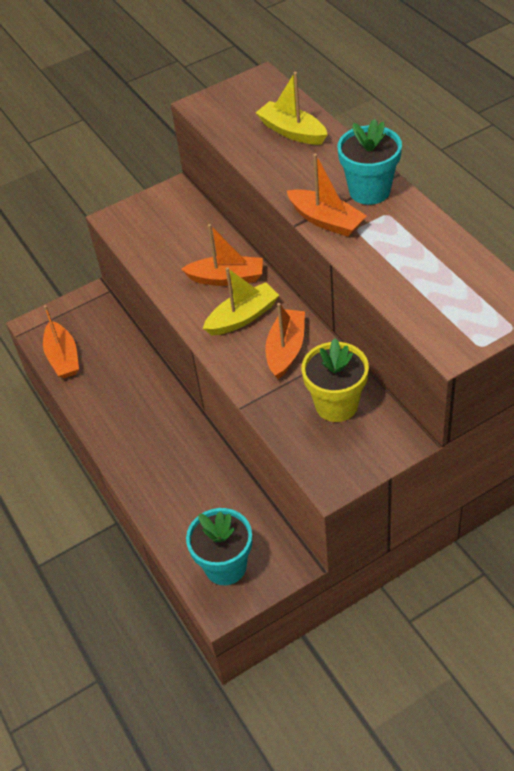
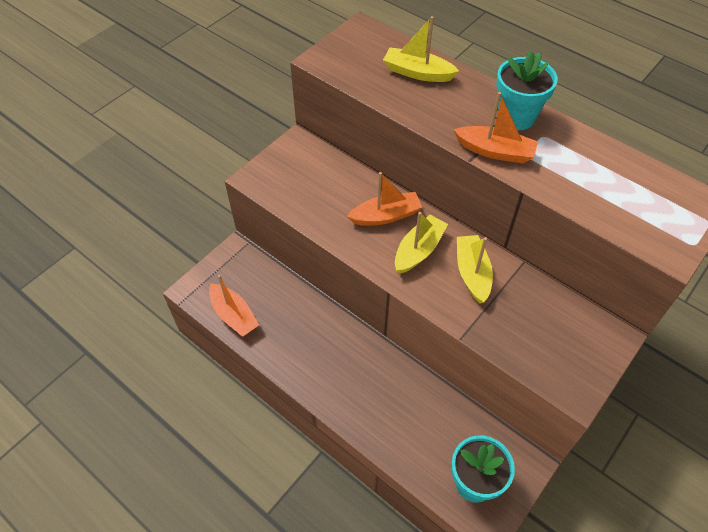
camera: 25 degrees left, 5 degrees up
(286, 350) = (472, 273): orange boat -> yellow boat
(336, 405) = (542, 316): yellow flower pot -> none

